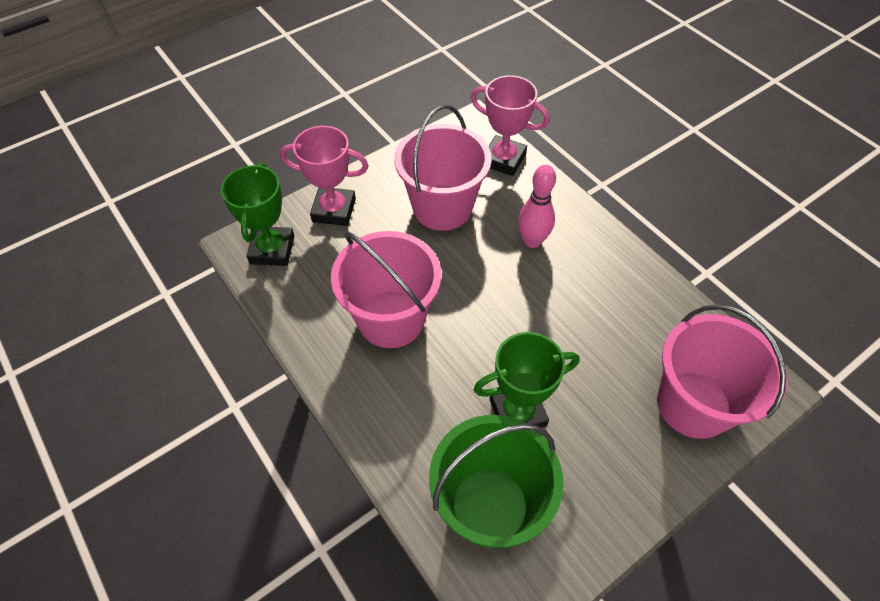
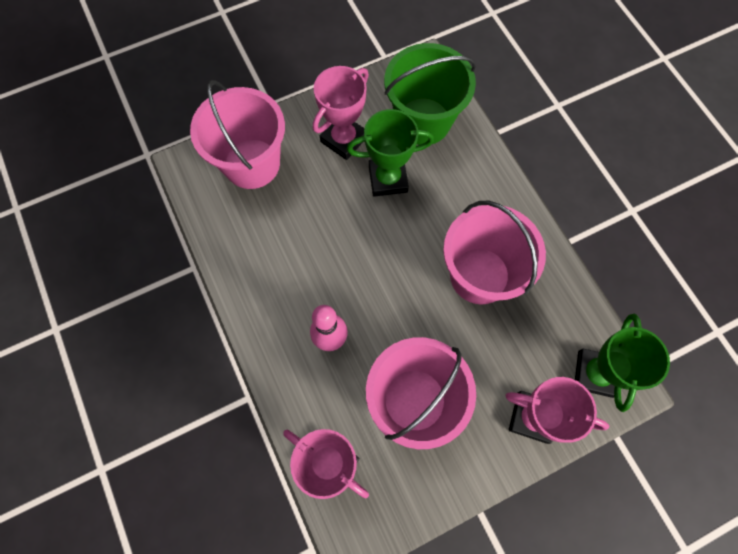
camera: 170 degrees left, 15 degrees up
(590, 458) = (344, 139): none -> pink trophy

